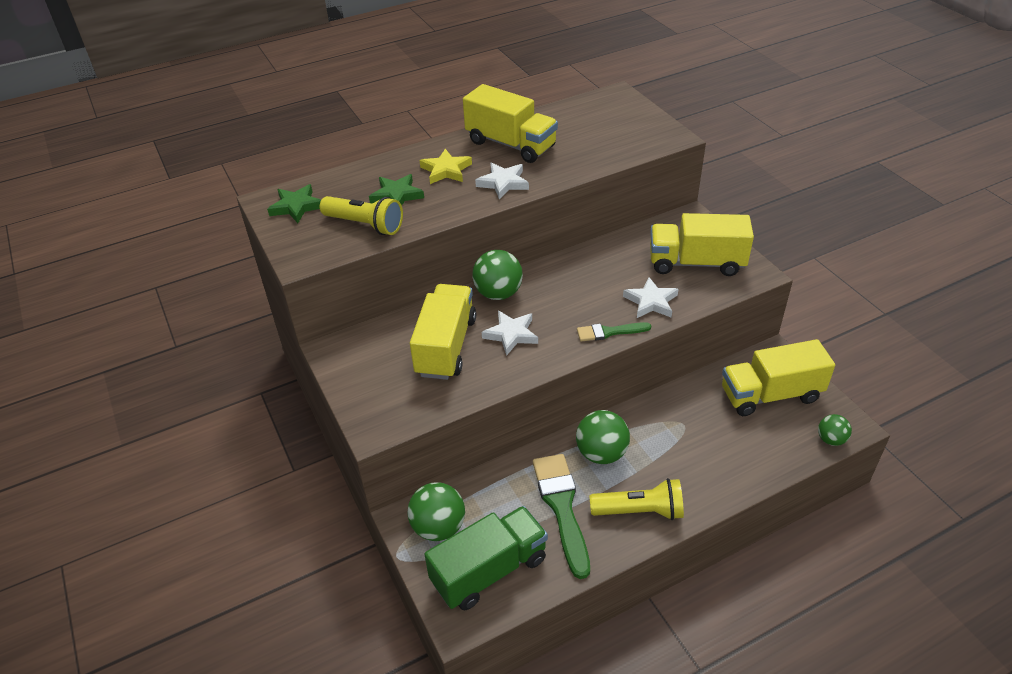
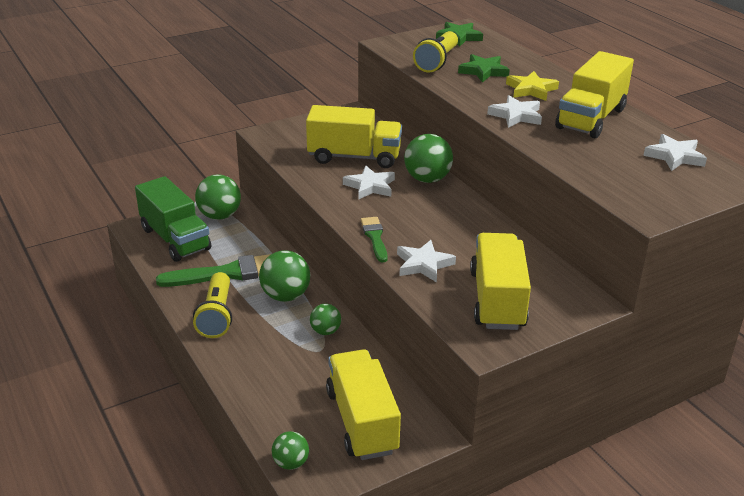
camera: 85 degrees right, 10 degrees down
(580, 114) = (674, 156): none -> white star
(655, 420) = (325, 331): none -> green ball

